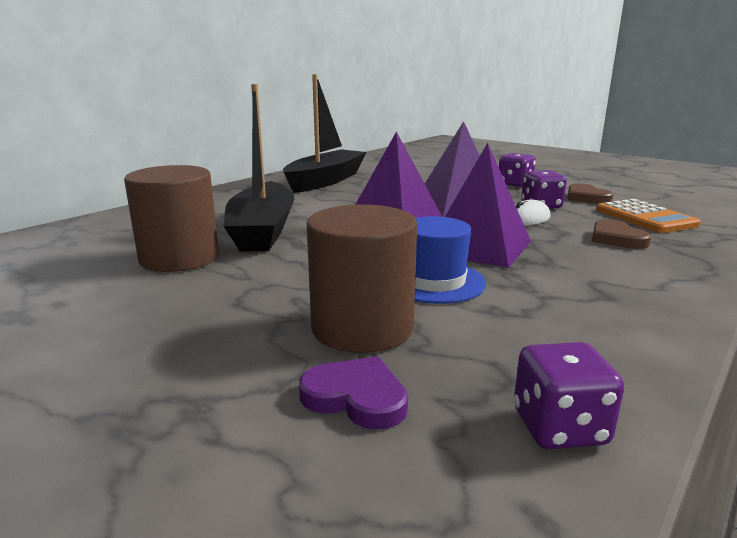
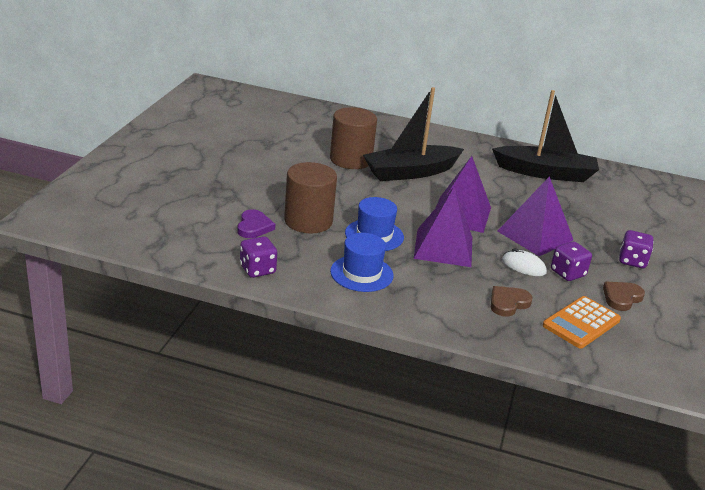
camera: 65 degrees right, 10 degrees up
(558, 311) = (361, 273): none -> blue hat

